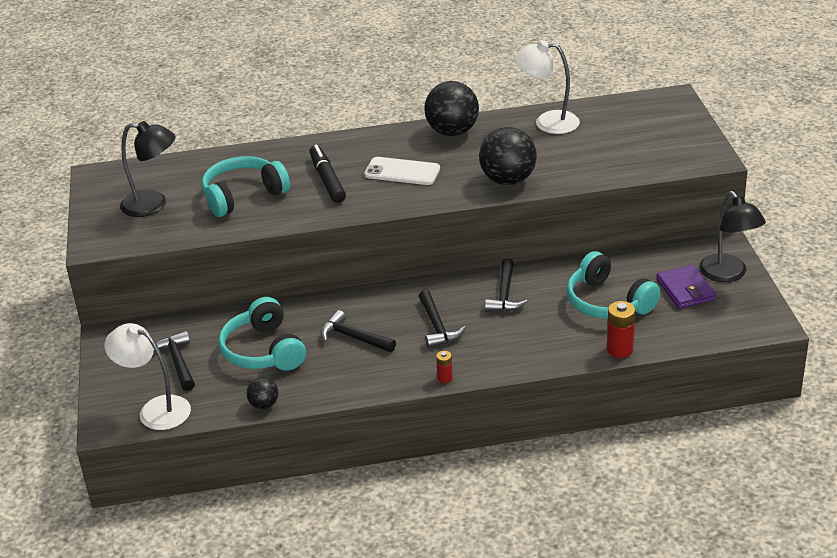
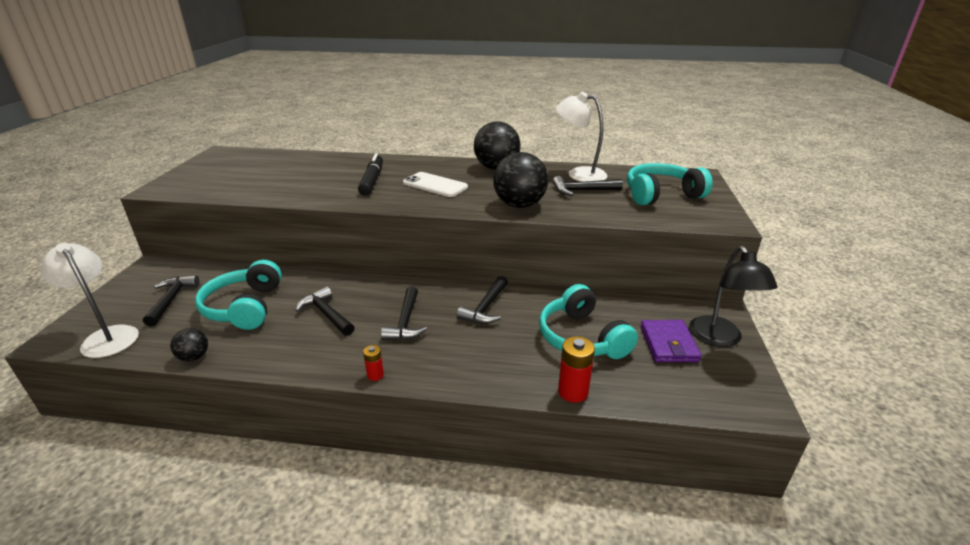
camera: 15 degrees right, 5 degrees down
(153, 205) = (231, 174): black lamp -> none
(243, 196) = (300, 179): turquoise headphones -> turquoise headphones (661, 195)
(561, 147) = (582, 191): none -> black hammer

